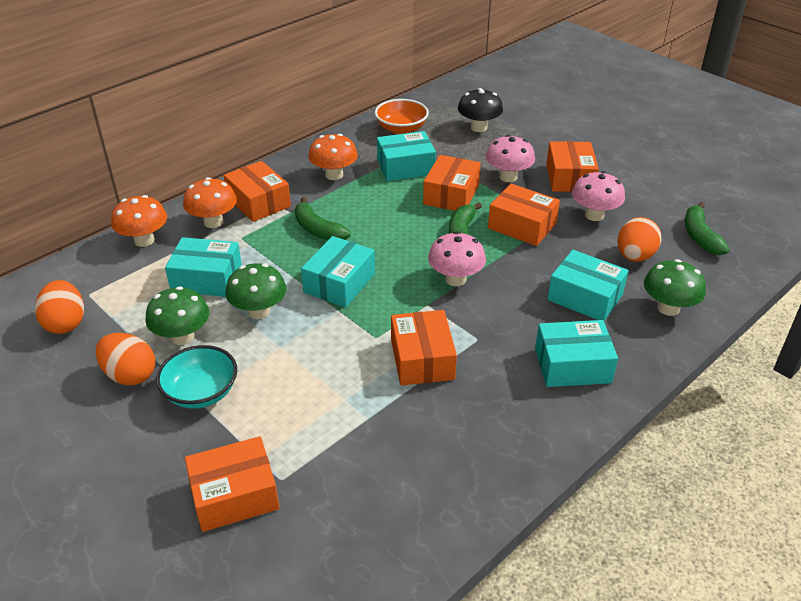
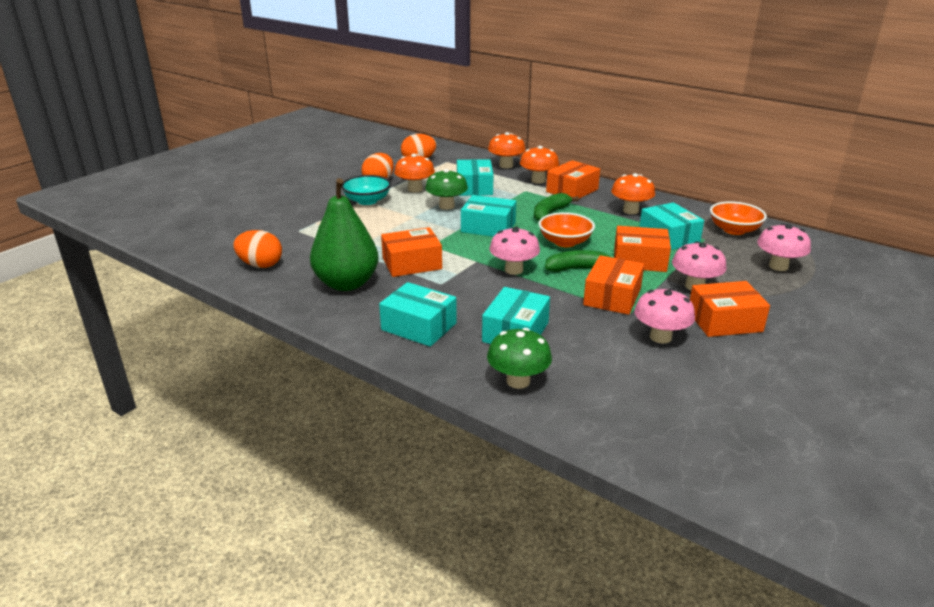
camera: 80 degrees right, 10 degrees down
(182, 337) = (415, 189): green mushroom -> orange mushroom
(234, 495) = (287, 220): orange box -> none
(398, 233) = (565, 242): none -> orange bowl
(465, 424) = (346, 283): none -> green pear
(479, 127) = (778, 266): black mushroom -> pink mushroom
(572, 365) = (419, 326): turquoise box -> turquoise box turned 45 degrees counterclockwise
(634, 256) = (598, 362): orange egg -> orange egg (260, 265)
(700, 236) = (667, 410): green banana -> none

